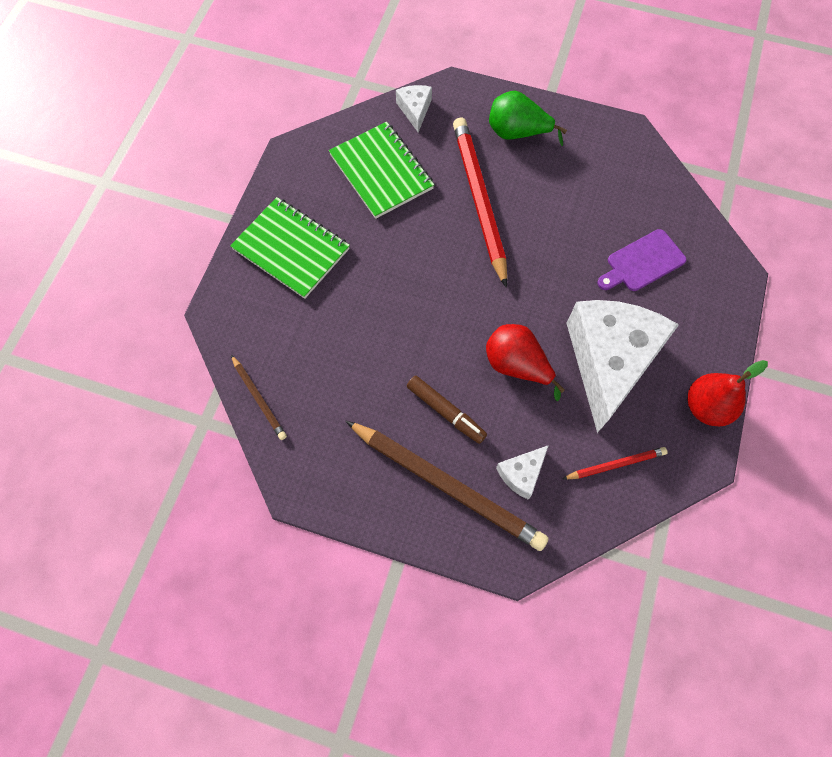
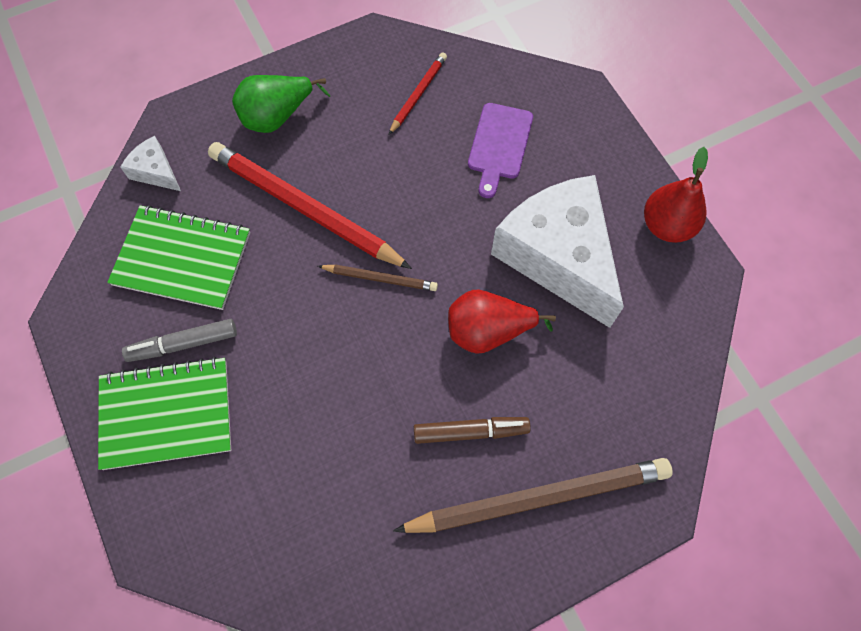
camera: 45 degrees left, 0 degrees up
(259, 399) = (285, 593): brown pencil -> brown pencil (380, 278)
(336, 219) = (183, 344): none -> grey marker
(521, 474) = (587, 423): white cheese -> none
(616, 464) = (650, 340): red pencil -> red pencil (418, 94)

